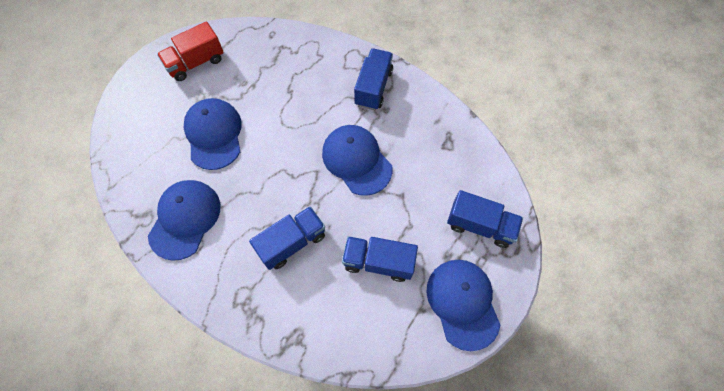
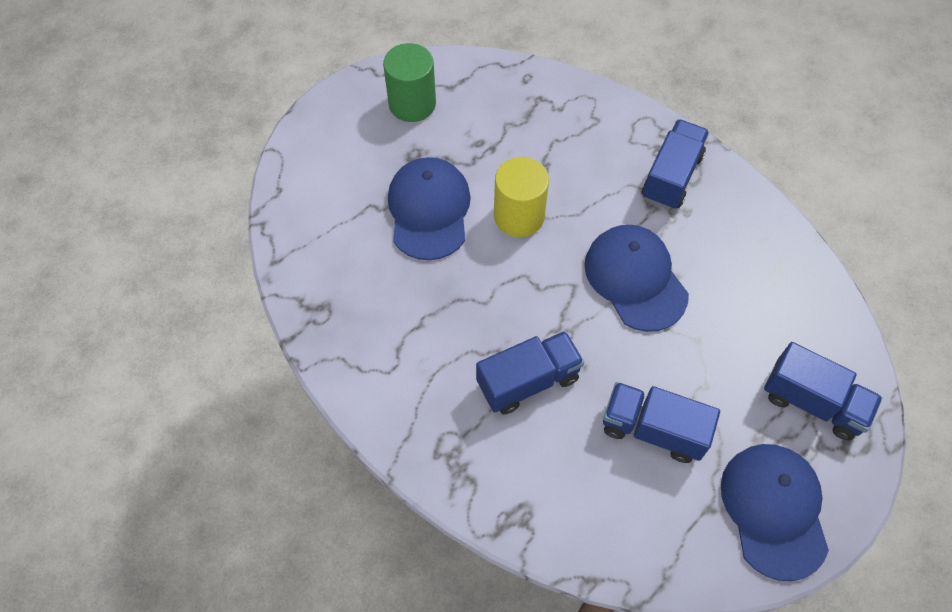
camera: 10 degrees right, 5 degrees down
(185, 219) = (376, 323): blue cap -> none
(196, 62) = (412, 104): red truck -> green cylinder
(275, 129) = (519, 216): none -> yellow cylinder

